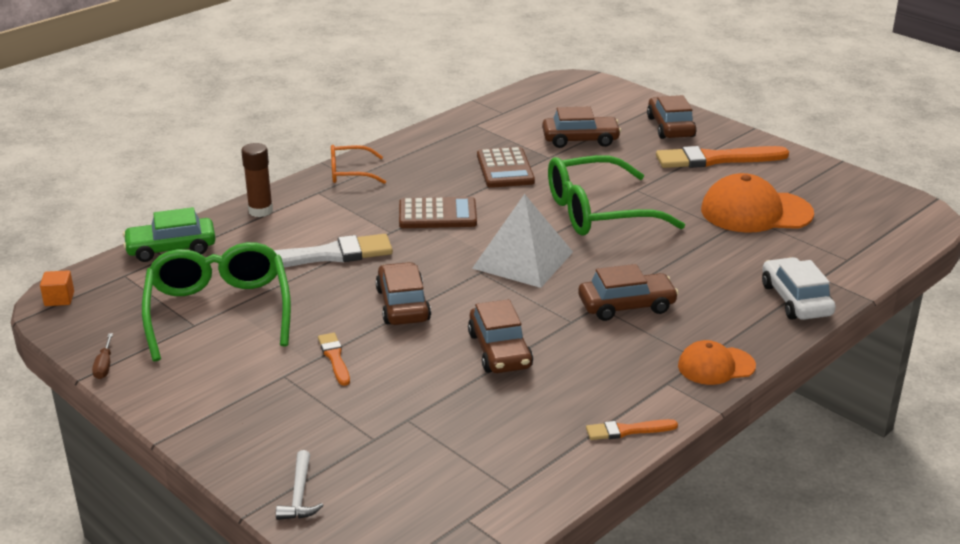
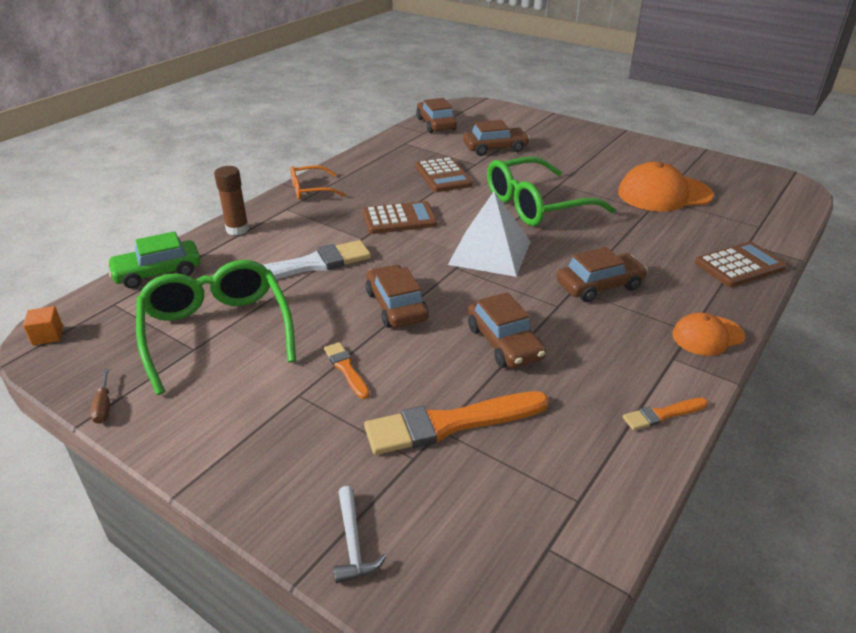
camera: 10 degrees left, 5 degrees up
(670, 127) = (562, 134): brown car -> brown car (436, 124)
(716, 159) = (610, 155): orange brush -> orange brush (450, 424)
(795, 300) = (739, 265): white car -> brown calculator

